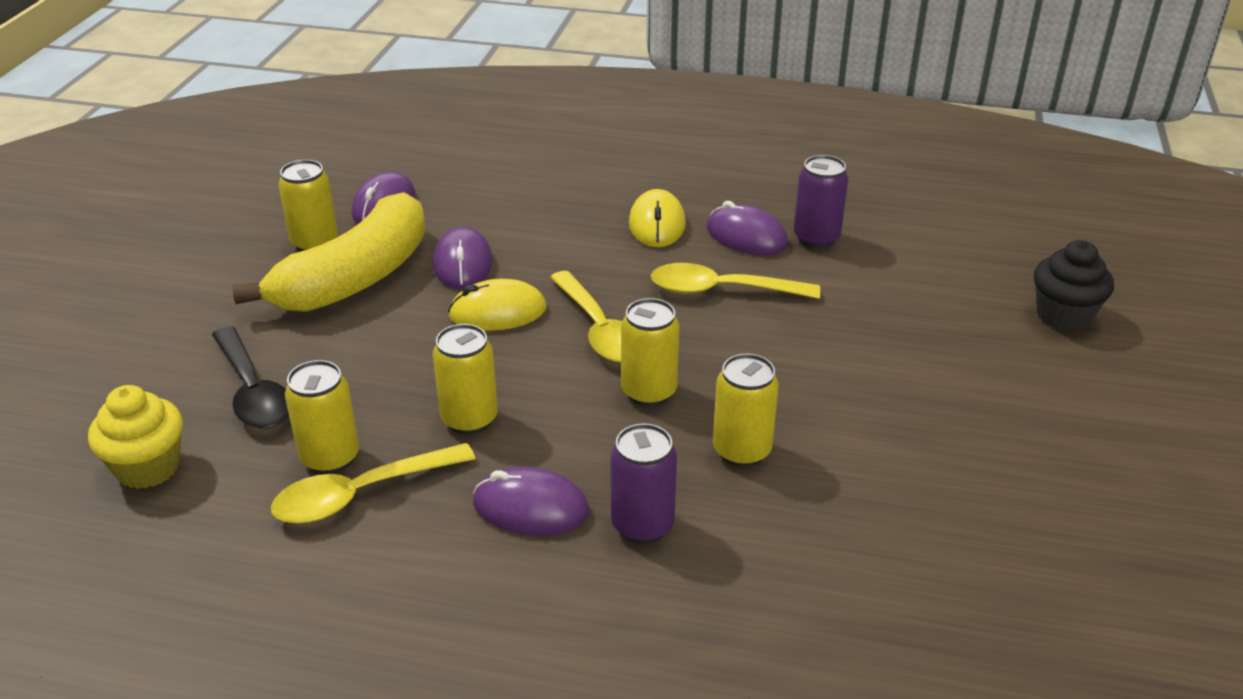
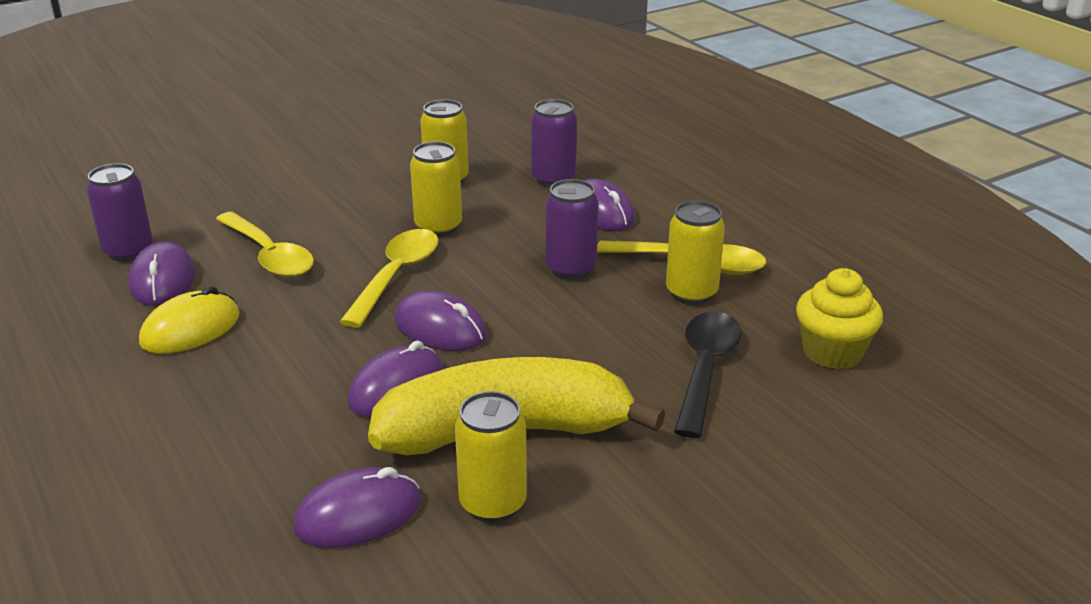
camera: 135 degrees left, 5 degrees down
(469, 419) = (571, 269): yellow can -> purple can
(498, 312) = (440, 328): yellow mouse -> purple mouse
(1063, 316) = (145, 144): black cupcake -> none

